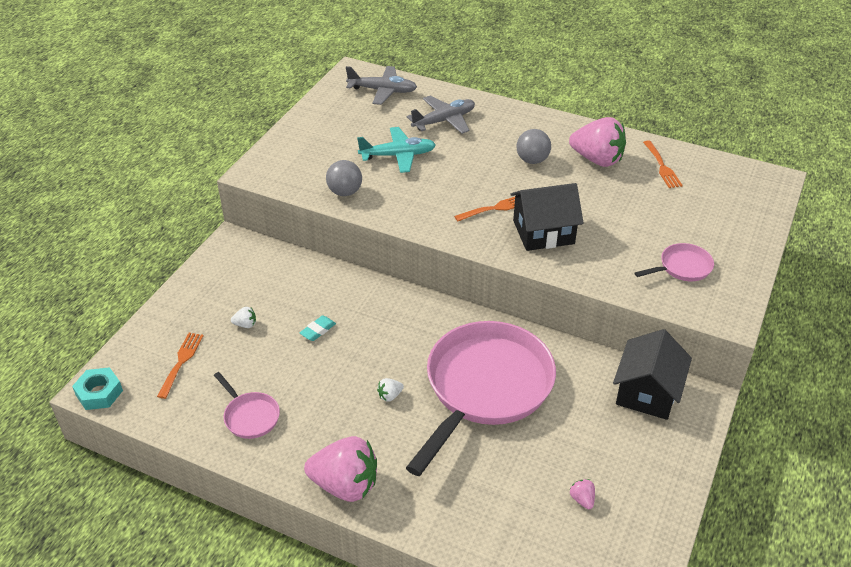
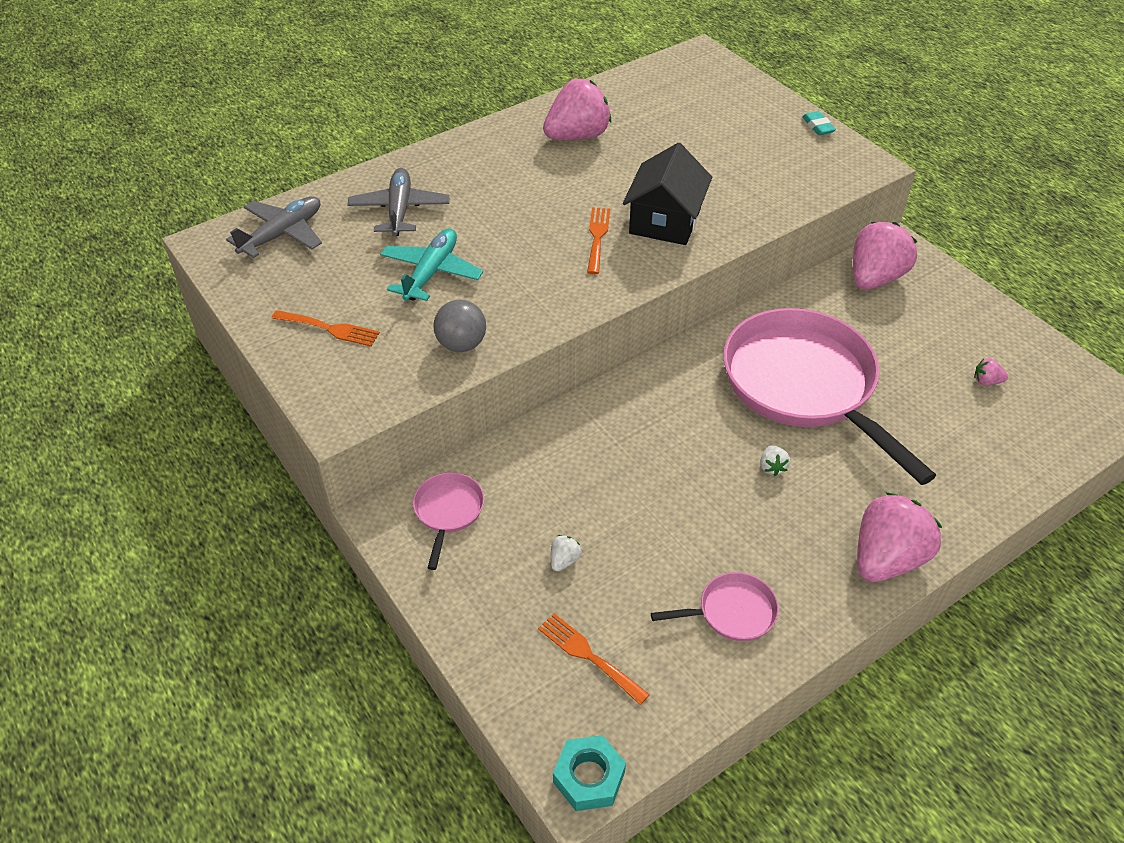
camera: 60 degrees left, 5 degrees up
(318, 330) = (624, 491): turquoise eraser -> turquoise eraser (818, 126)
(532, 160) = (537, 178): grey ball -> none
(647, 392) = (874, 278): black house -> pink strawberry
(662, 167) = (626, 103): orange fork -> orange fork (330, 329)
(682, 267) = (784, 159): pink pan -> pink pan (448, 512)

